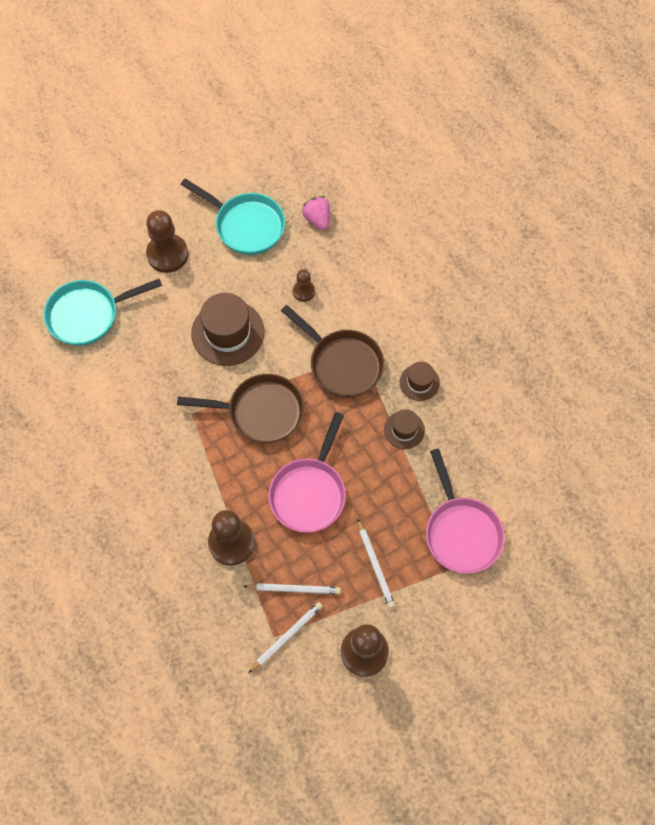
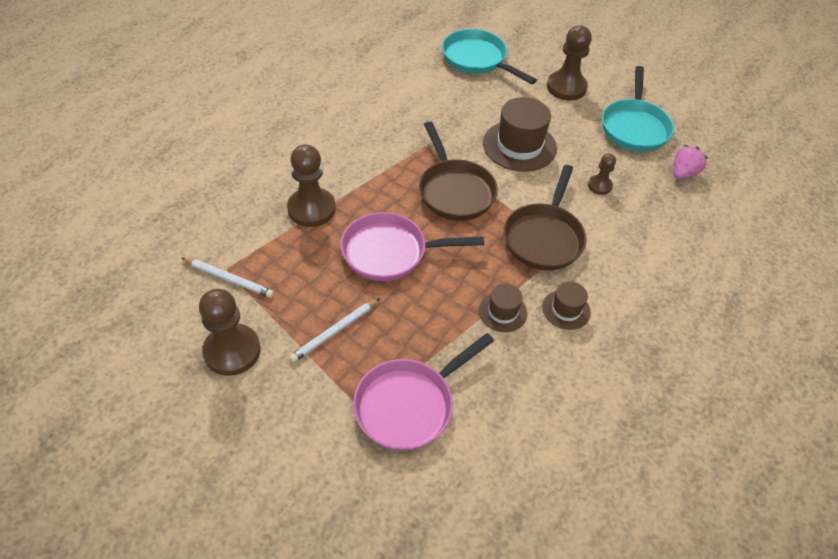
camera: 65 degrees right, 15 degrees down
(294, 589) = (282, 270): white pencil -> none

